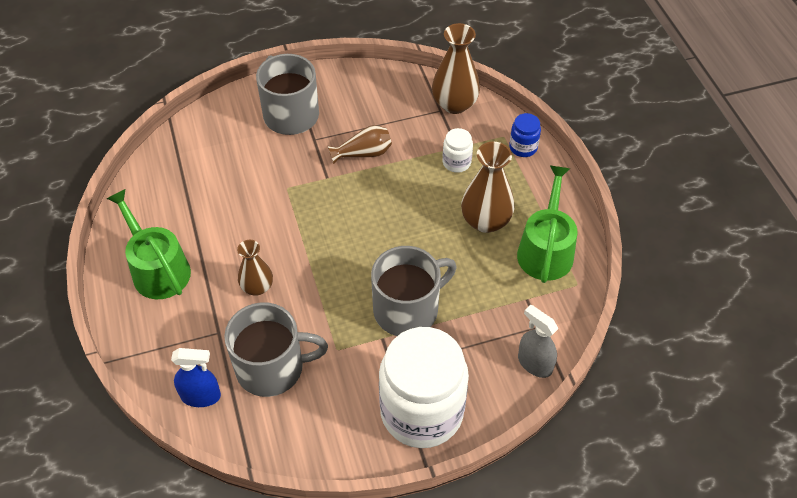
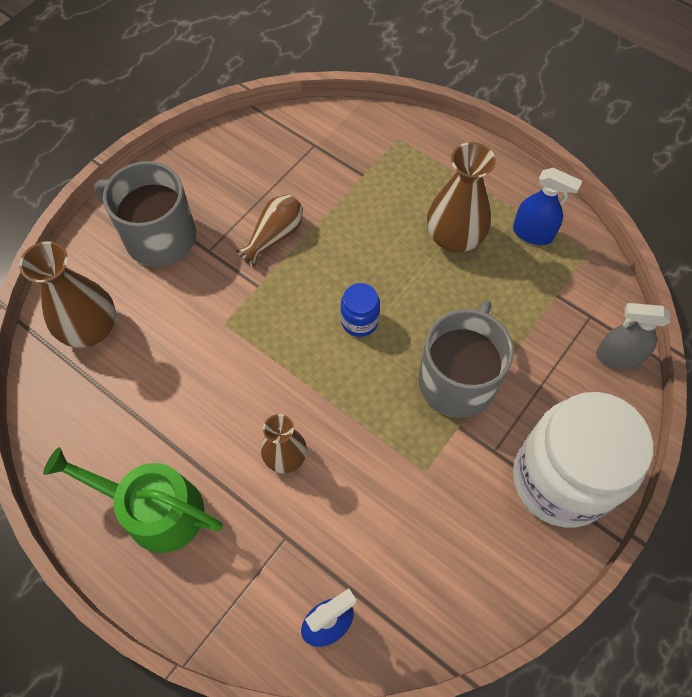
camera: 35 degrees left, 10 degrees up
(271, 367) = (376, 537): grey mug -> none
(454, 104) = (323, 130): brown vase -> brown vase (90, 328)
(456, 162) = (376, 192): white jar -> none
(523, 147) = (426, 140): blue jar -> blue jar (359, 321)
(546, 249) = (533, 233): green watering can -> blue spray bottle

